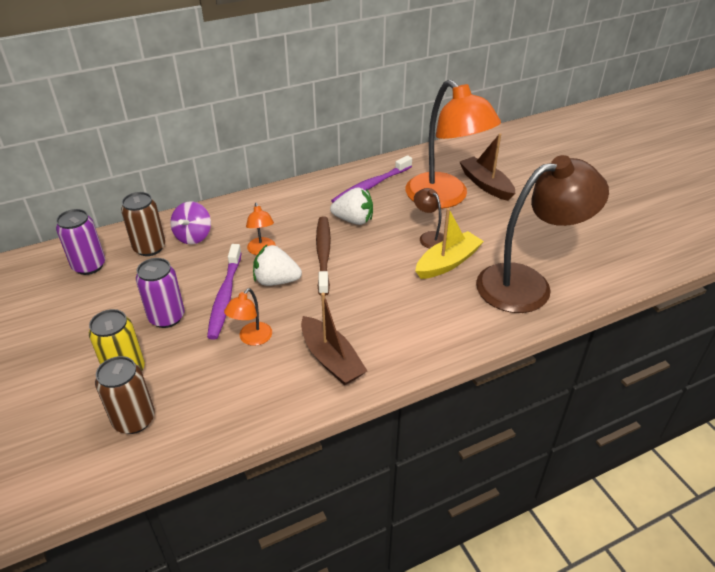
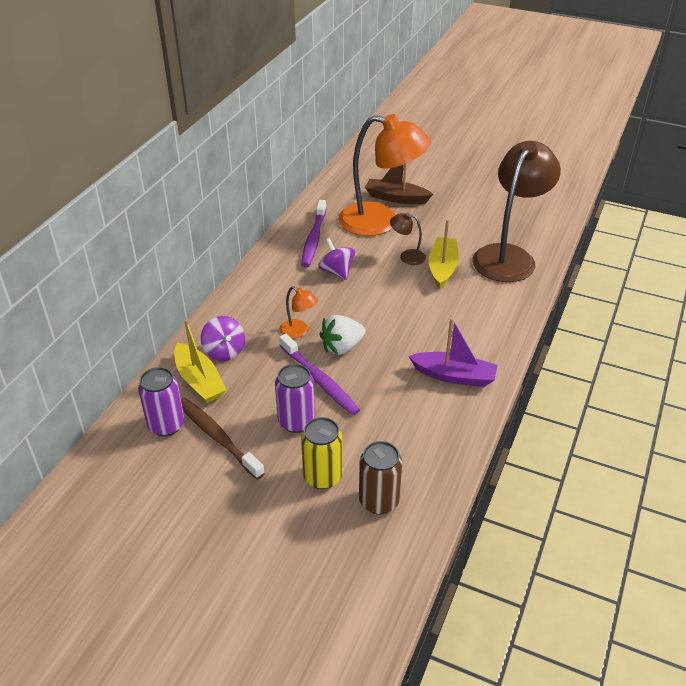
camera: 40 degrees left, 0 degrees up
(149, 248) = (199, 381): brown can -> yellow boat
(251, 339) = (382, 396): orange lamp -> none
(323, 254) = (349, 308): brown toothbrush -> brown toothbrush (217, 437)
(331, 359) = (454, 376): brown boat -> purple boat
(353, 220) = (337, 272): white strawberry -> purple spinning top

